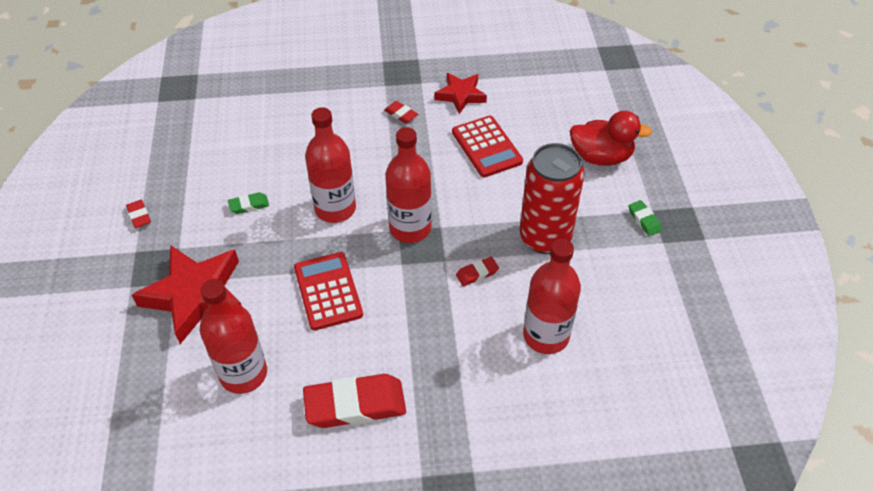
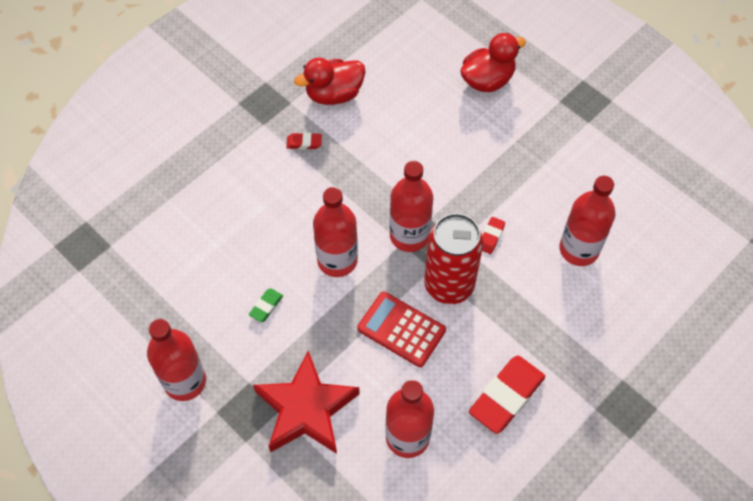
camera: 40 degrees left, 10 degrees up
(139, 216) = (185, 381): red eraser -> red bottle
(460, 95) = (334, 94): red star -> red duck
(486, 147) = (398, 127): red calculator -> none
(545, 237) = (509, 174): red can -> red can (449, 285)
(644, 220) = (561, 113): green eraser -> none

